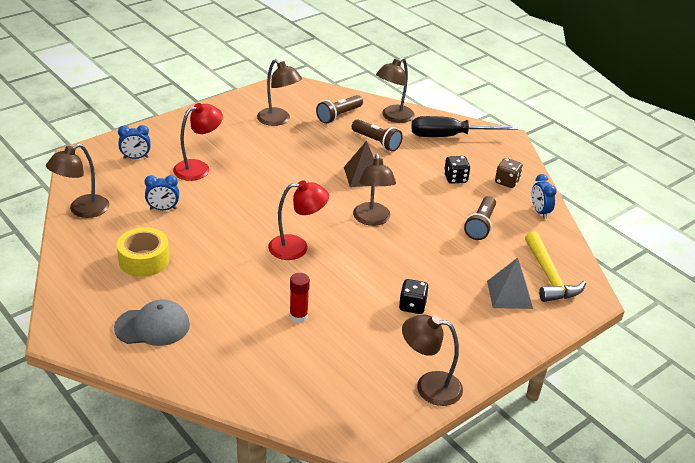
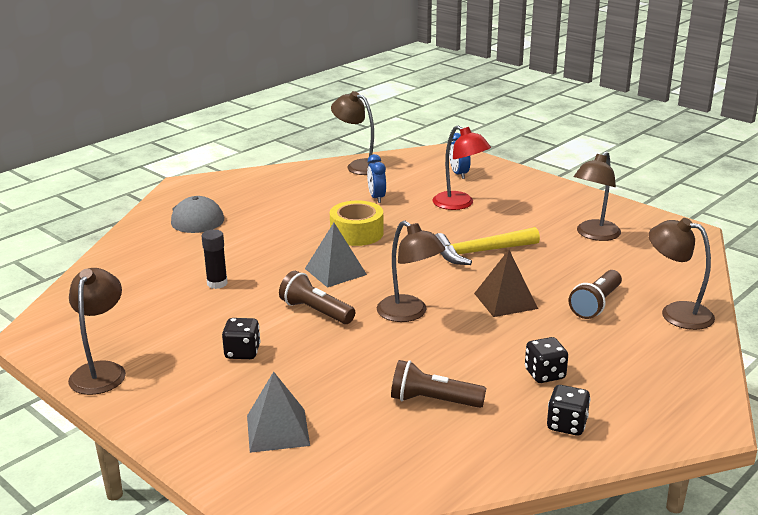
camera: 85 degrees right, 10 degrees down
(144, 260) = (291, 201): yellow tape -> yellow tape (357, 233)
(297, 247) = (335, 271): red lamp -> grey pyramid
(298, 316) = (217, 283): red glue stick -> black glue stick
(338, 116) = (641, 272): brown flashlight -> brown flashlight (316, 311)
(372, 220) = (409, 314): brown lamp -> brown lamp turned 120 degrees counterclockwise
(449, 136) = (663, 364): black screwdriver -> none
(507, 182) = (566, 425): brown dice -> black dice
(539, 212) = (498, 461): blue clock -> none
(549, 276) = (328, 469): yellow hammer -> yellow hammer (480, 252)

